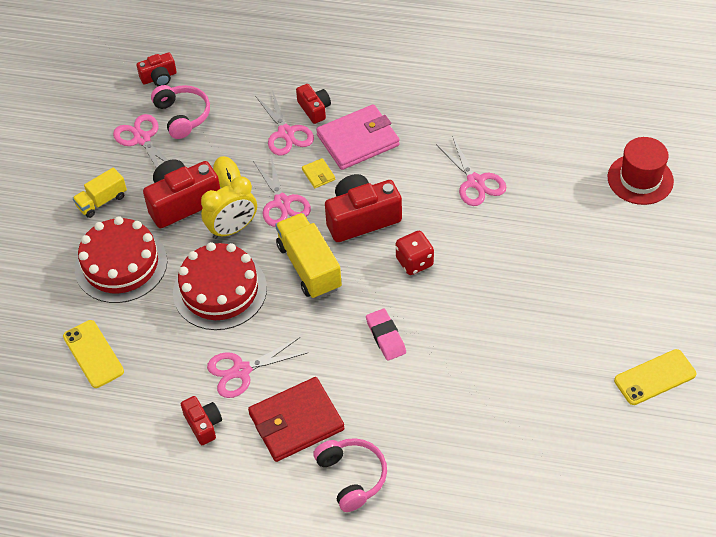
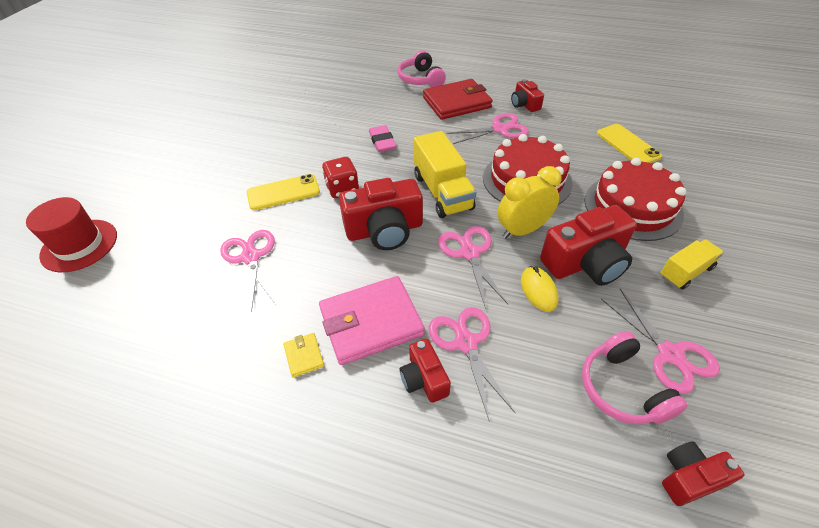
camera: 175 degrees left, 5 degrees down
(318, 174) = (426, 281): yellow wallet -> yellow wallet (304, 356)
(655, 377) = (195, 110): yellow phone -> yellow phone (283, 192)

